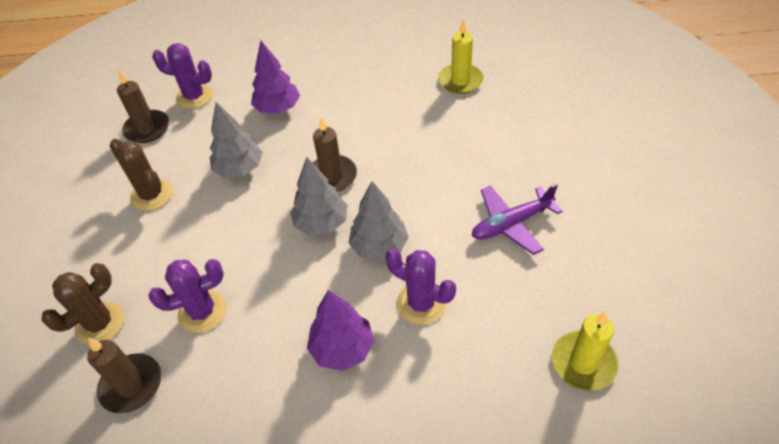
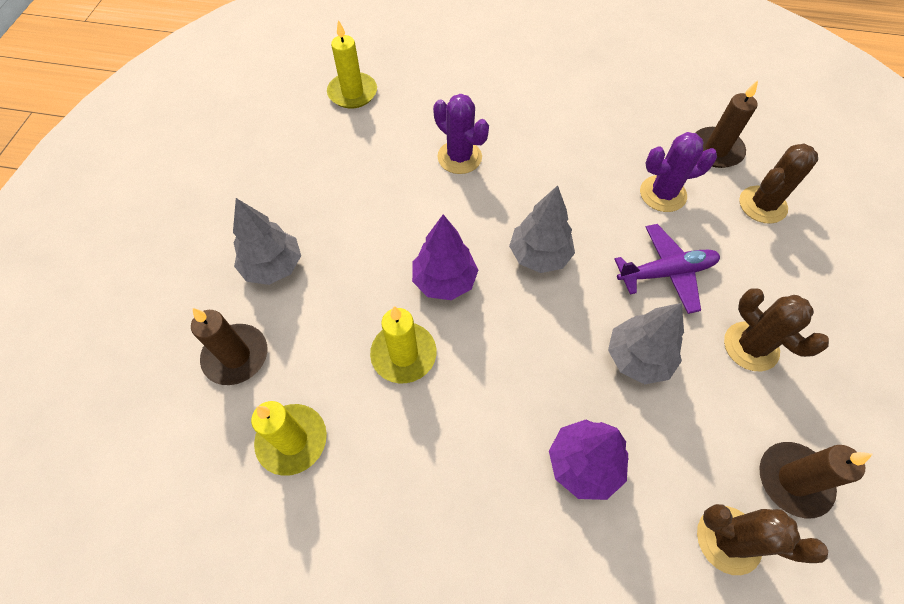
camera: 170 degrees left, 10 degrees up
(194, 97) = (728, 539): purple cactus -> brown cactus
(332, 176) = (518, 314): brown candle -> brown candle (236, 356)
(342, 348) = (535, 139): purple tree -> purple tree (444, 281)
(379, 246) = (483, 216): grey tree -> grey tree (273, 267)
(410, 134) = (403, 354): none -> yellow candle
(511, 224) = (344, 207): purple plane -> purple plane (666, 272)

